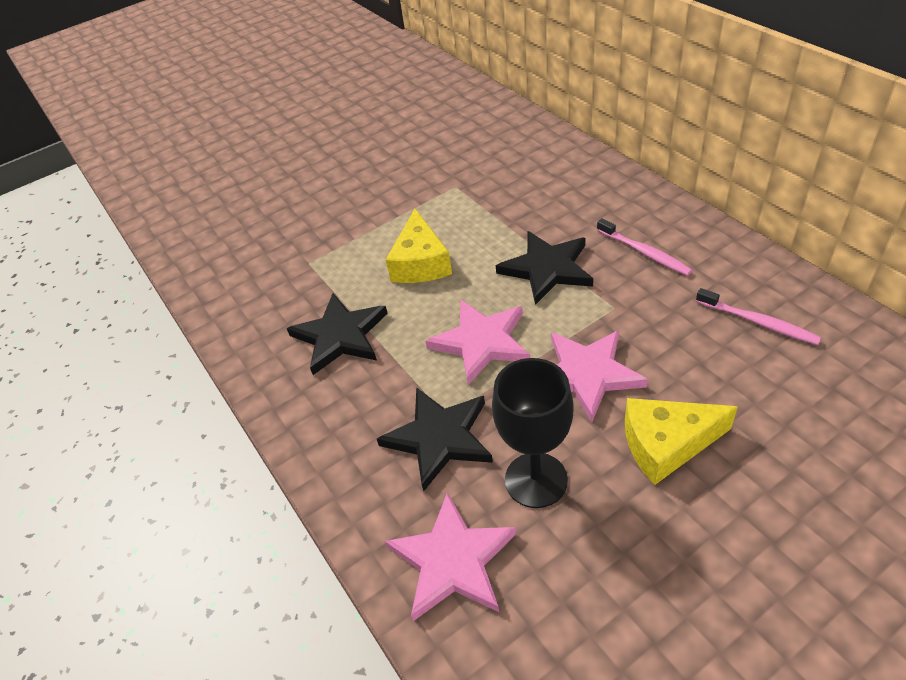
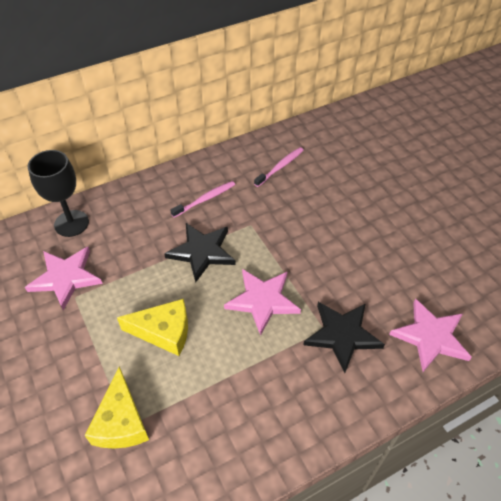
camera: 90 degrees left, 5 degrees up
(340, 336) = (231, 398): black star -> none
(536, 480) = (378, 287): black goblet -> black goblet (71, 223)
(587, 374) = (303, 249): pink star -> pink star (65, 278)
(666, 444) = (359, 225): yellow cheese -> yellow cheese (121, 421)

